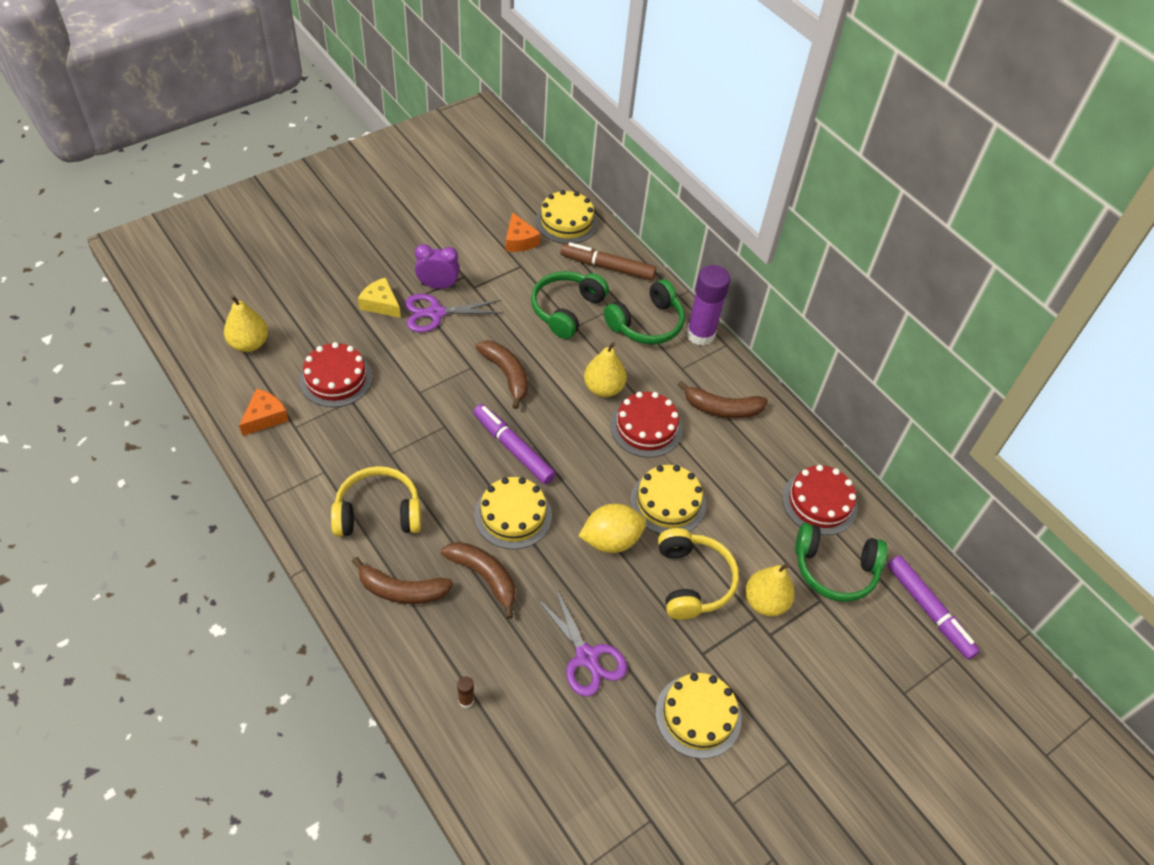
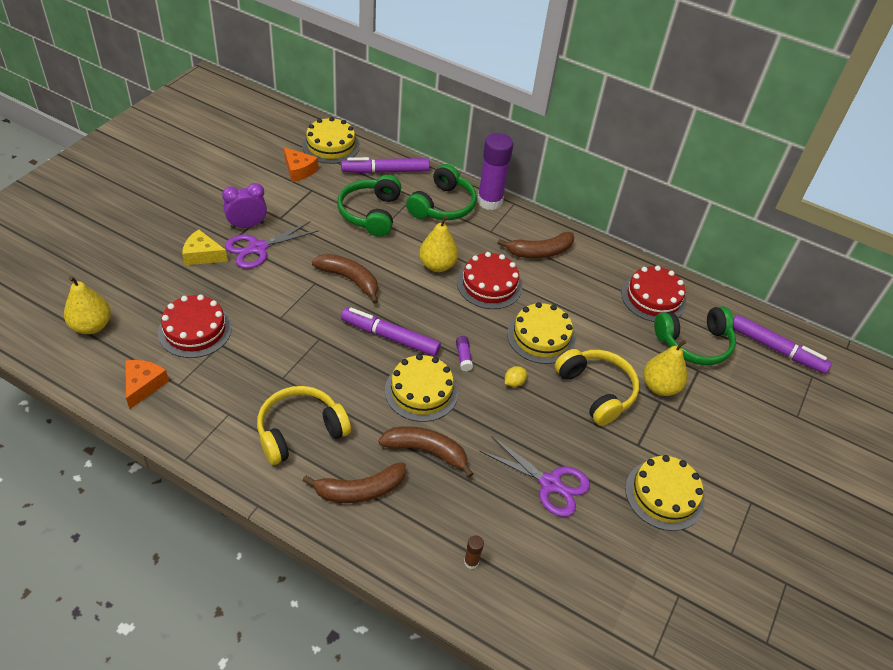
camera: 25 degrees left, 5 degrees down
(575, 495) = (463, 357): none -> purple glue stick
(607, 267) = (385, 171): brown marker -> purple marker
(611, 540) = (514, 382): yellow lemon -> yellow lemon, size x0.45

